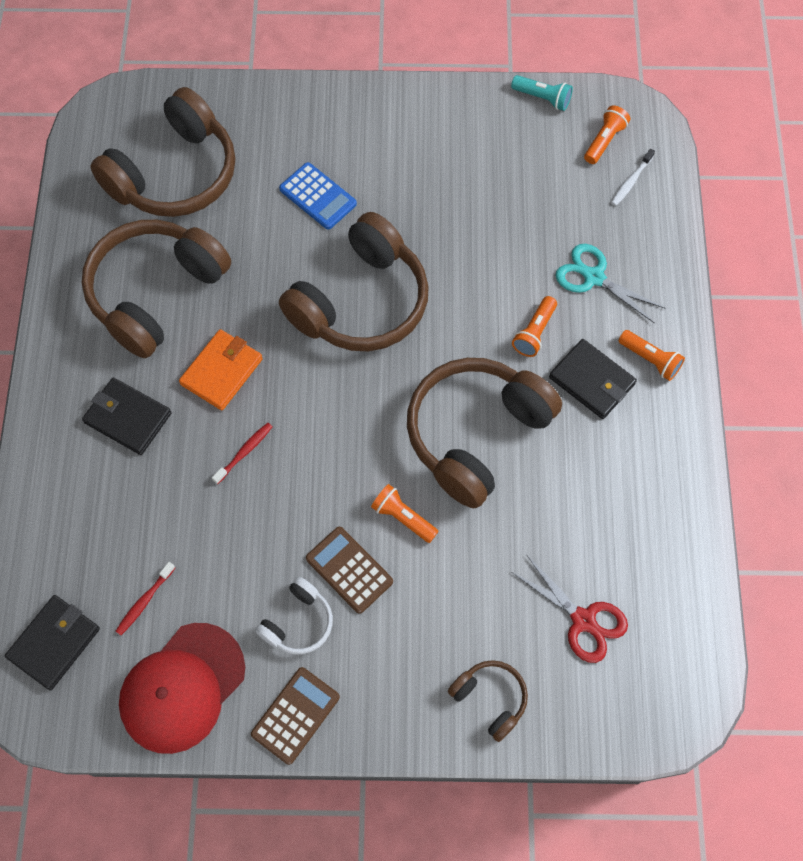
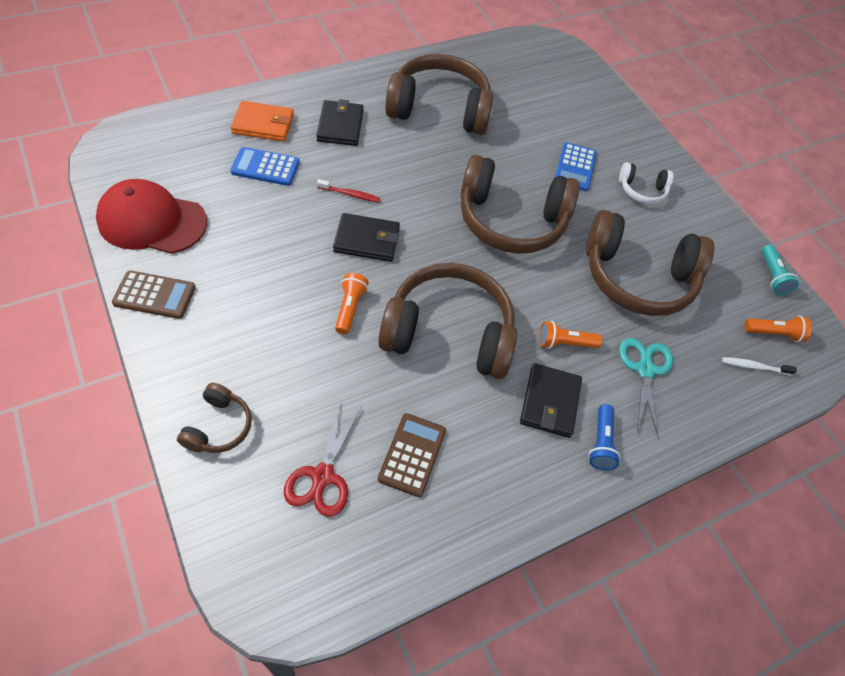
camera: 55 degrees right, 10 degrees down
(54, 643) = (159, 144): black wallet -> black wallet (367, 240)
(144, 601) = (209, 179): red toothbrush -> none
(156, 530) = (265, 167): none -> blue calculator
(175, 174) = (532, 90): brown headphones -> brown headphones (637, 277)
(222, 371) = (404, 161): orange wallet -> orange wallet (263, 124)
(298, 622) = (231, 271): white headphones -> white headphones (642, 190)
(349, 570) = (288, 288): brown calculator -> brown calculator (412, 454)
(650, 359) = (601, 443): orange flashlight -> blue flashlight

